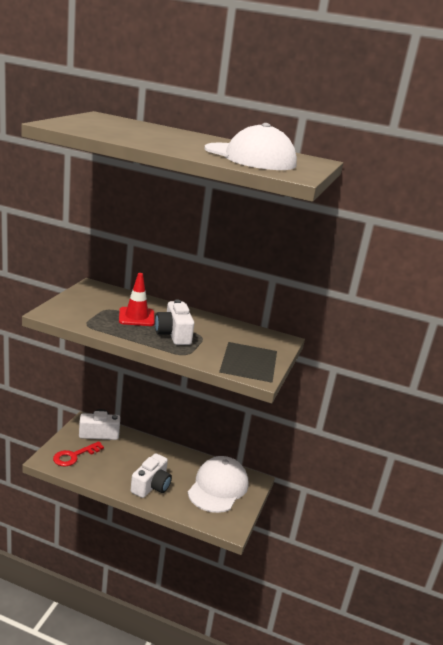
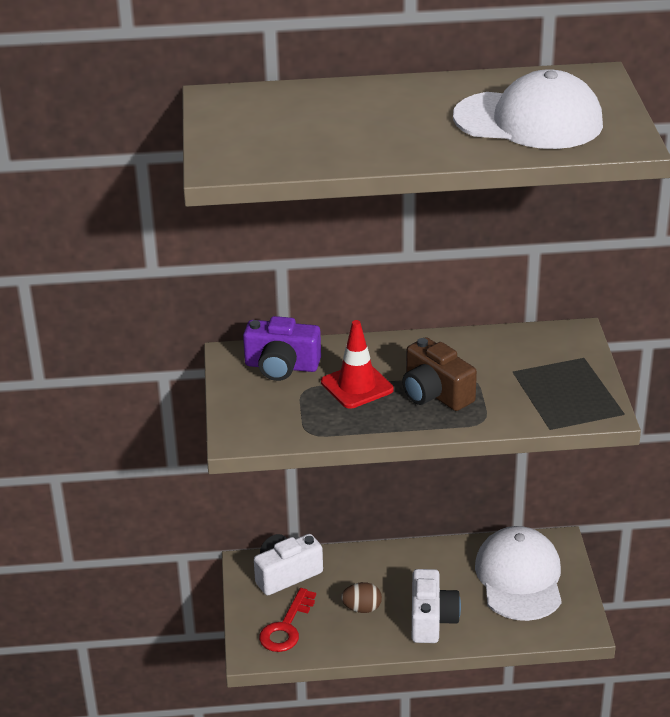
camera: 20 degrees left, 10 degrees up
(109, 297) = (281, 366): none -> purple camera
(120, 464) = (362, 608): none -> brown egg
(173, 334) = (435, 393): white camera -> brown camera

